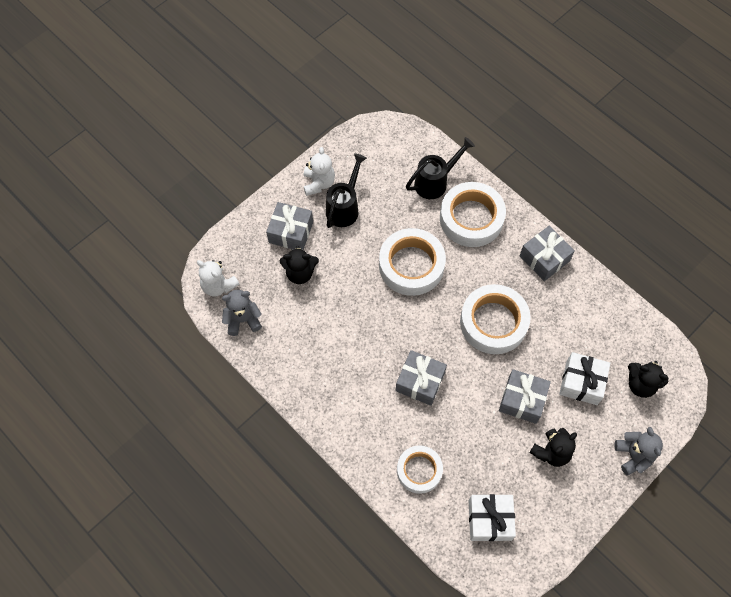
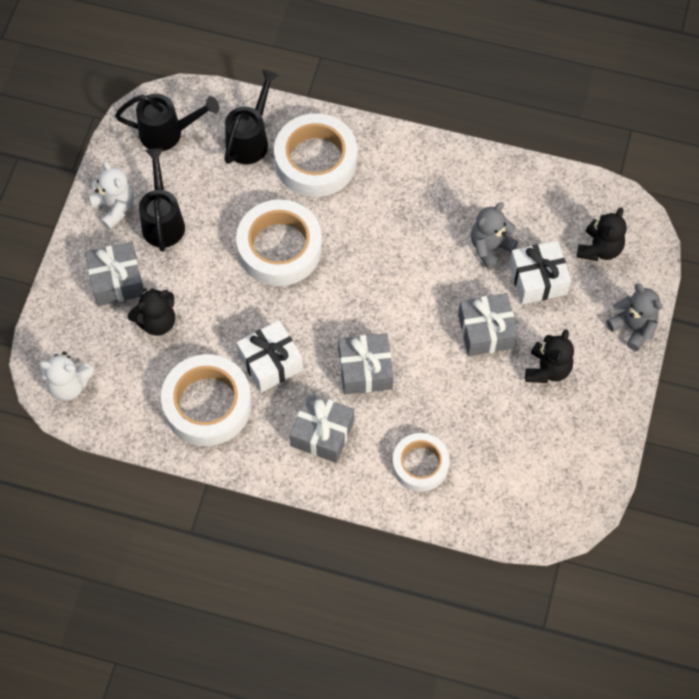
camera: 30 degrees left, 0 degrees up
(243, 320) = (123, 408): grey teddy bear -> grey teddy bear (490, 247)
(383, 151) = (167, 133): none -> black watering can
(489, 520) = (524, 474): white gift -> white gift (270, 362)
(493, 322) = (407, 264): white tape -> white tape (207, 404)
(544, 258) = (422, 165): grey gift -> grey gift (322, 433)
(640, 384) = (599, 249): black teddy bear -> black teddy bear turned 60 degrees counterclockwise

